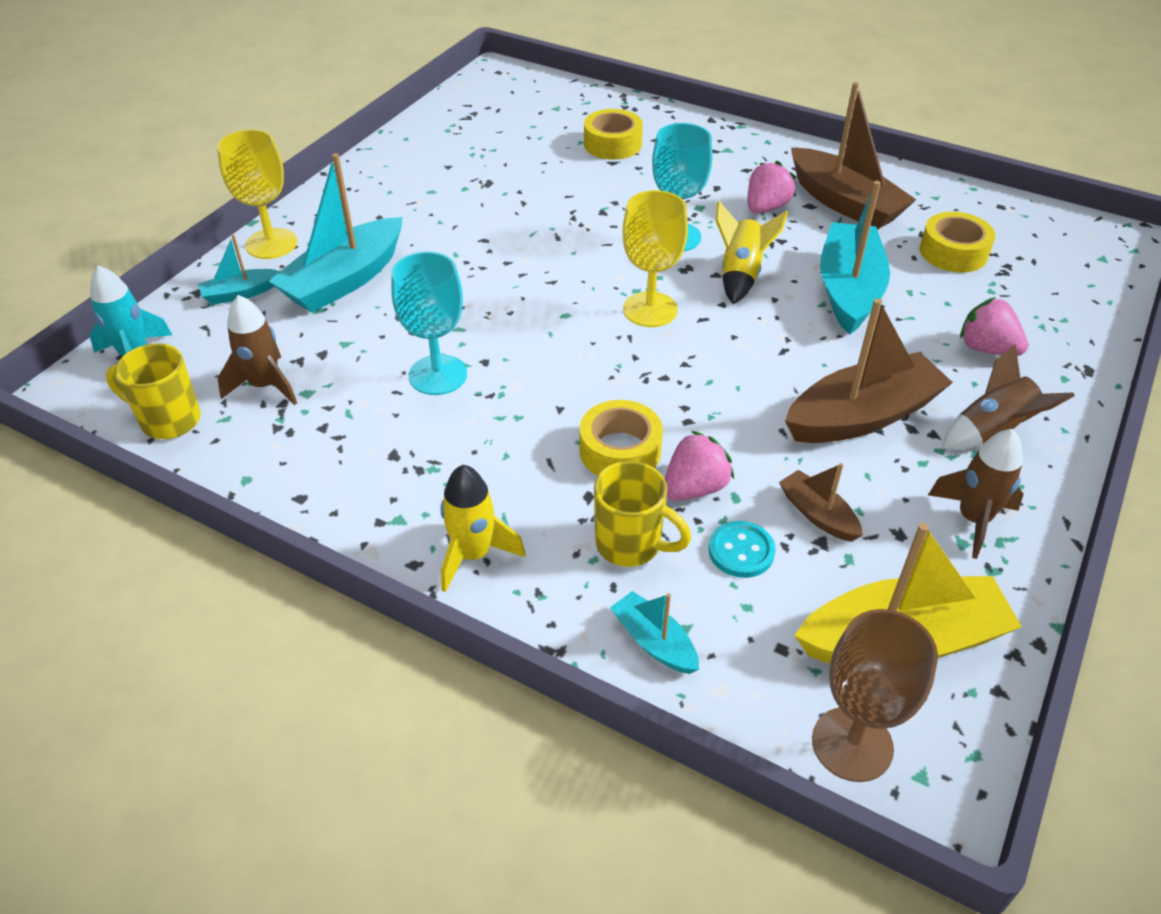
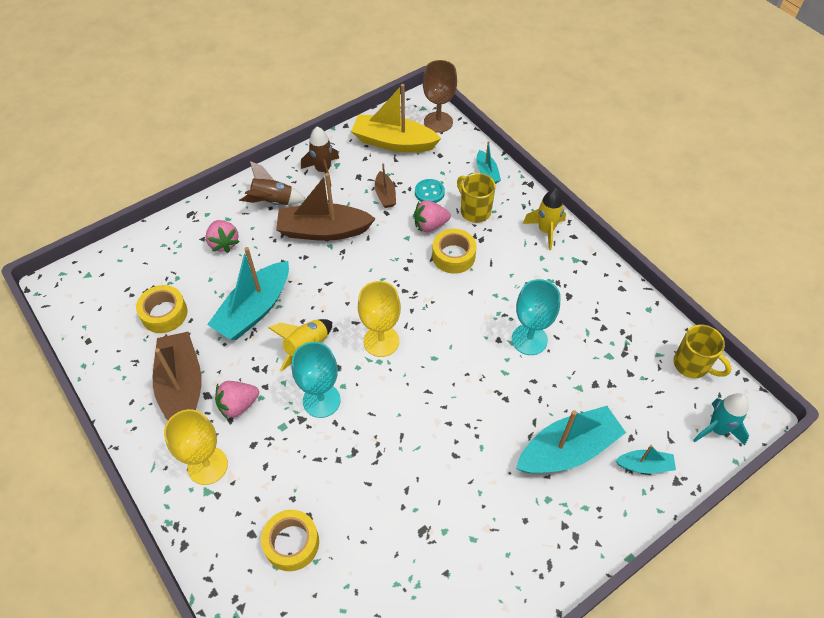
camera: 155 degrees left, 10 degrees up
(265, 386) = (633, 370): brown rocket -> none
(271, 244) = (616, 518): yellow goblet -> yellow goblet (207, 465)

